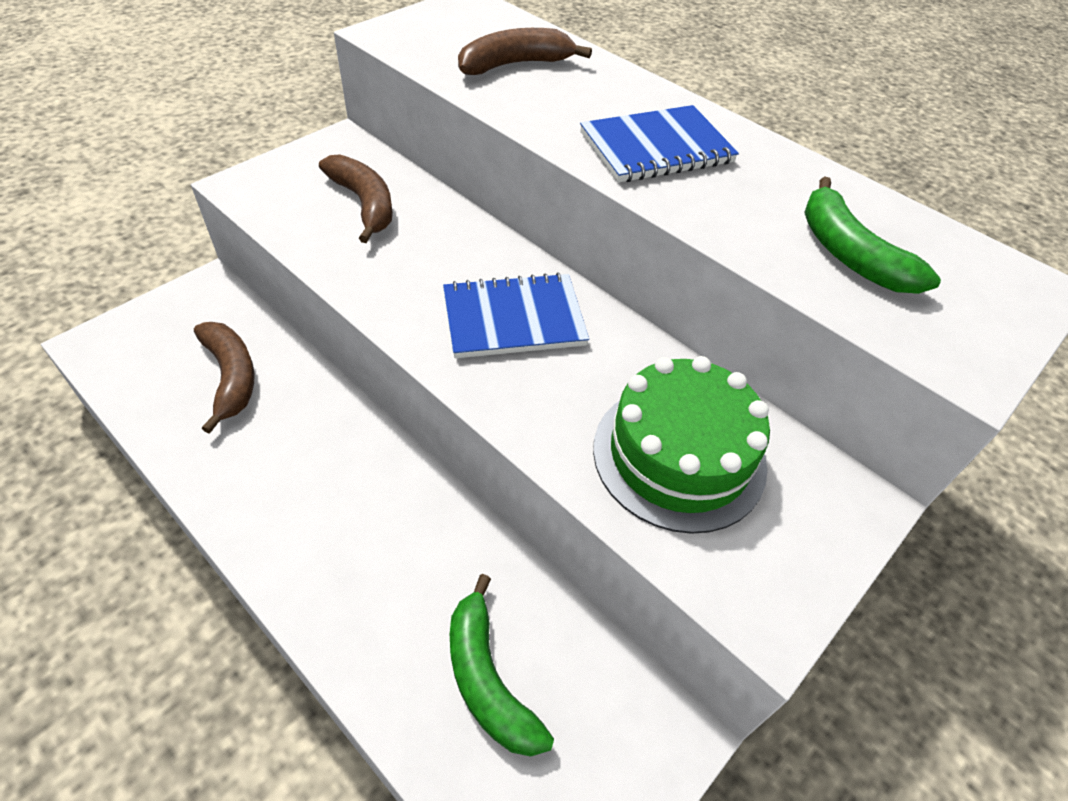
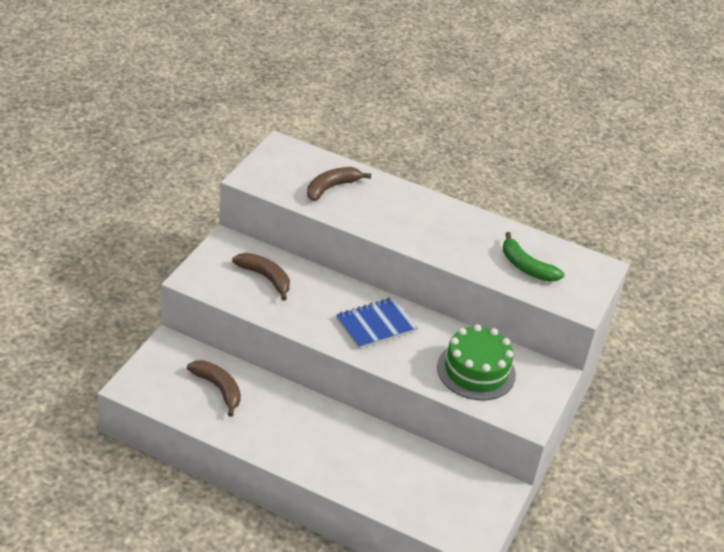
camera: 20 degrees left, 10 degrees down
(488, 679) = (419, 487): green banana -> none
(656, 148) = (424, 227): blue notebook -> none

